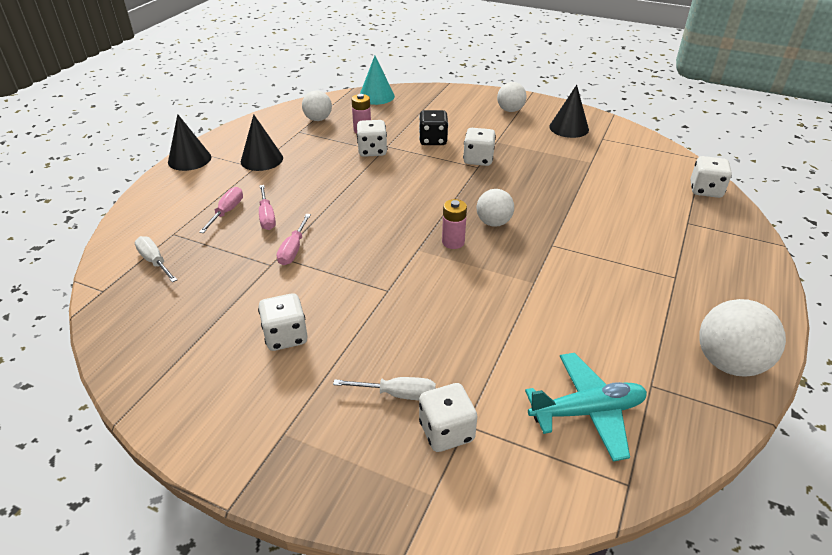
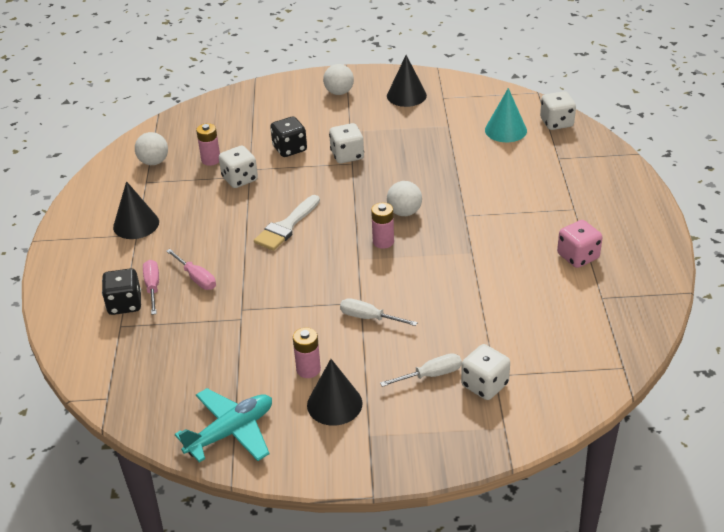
camera: 25 degrees left, 0 degrees up
(154, 261) = (129, 356): white screwdriver -> white screwdriver (368, 318)
(189, 159) = (58, 249): black cone -> black cone (334, 404)
(193, 217) = (124, 304): none -> black dice
(285, 336) = (308, 369): white dice -> pink battery
(293, 250) = (249, 299): pink screwdriver -> none
(376, 96) = (192, 116): turquoise cone -> turquoise cone (505, 130)
(377, 200) = (286, 226): none -> white brush
(587, 412) = (570, 333): turquoise plane -> turquoise plane (231, 432)
(649, 328) = (578, 256): none -> pink dice
(728, 363) = (644, 261): white ball -> none

